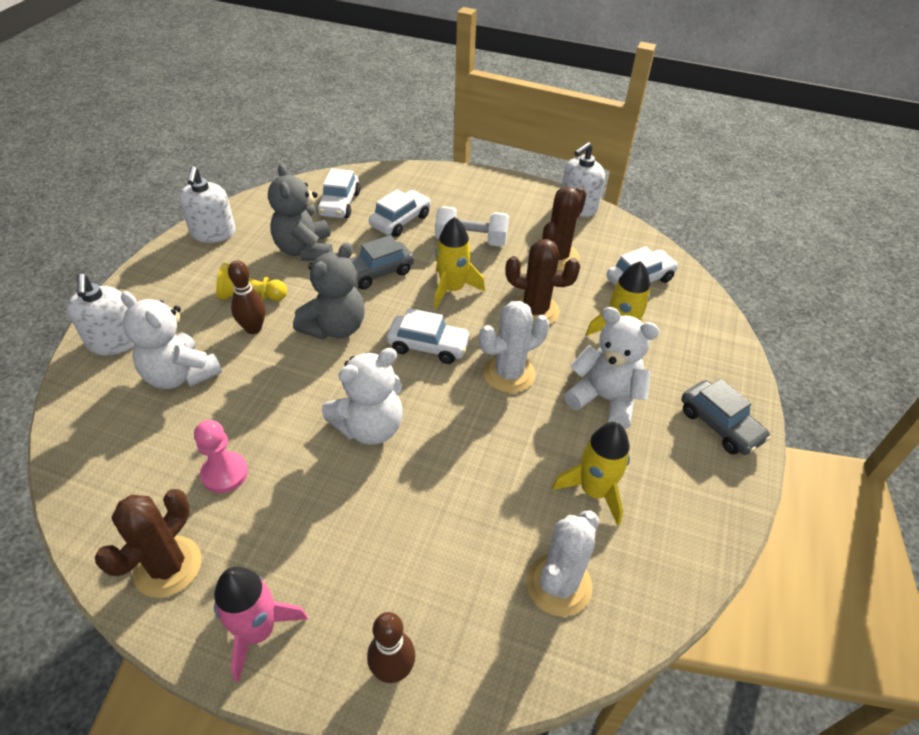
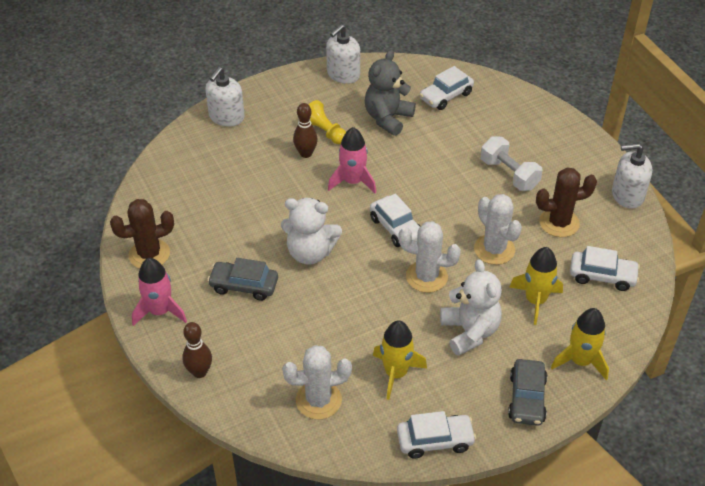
camera: 45 degrees right, 0 degrees up
(180, 375) = (241, 158): white teddy bear -> none
(225, 473) = (214, 227): pink pawn -> none
(335, 327) = (353, 181): grey teddy bear -> pink rocket
(377, 272) = (417, 161): grey car -> grey car (244, 286)
(400, 221) = (475, 132): white car -> white car (435, 440)
(452, 289) = (454, 201): yellow rocket -> yellow rocket (580, 361)
(535, 310) = (494, 249): brown cactus -> white cactus

